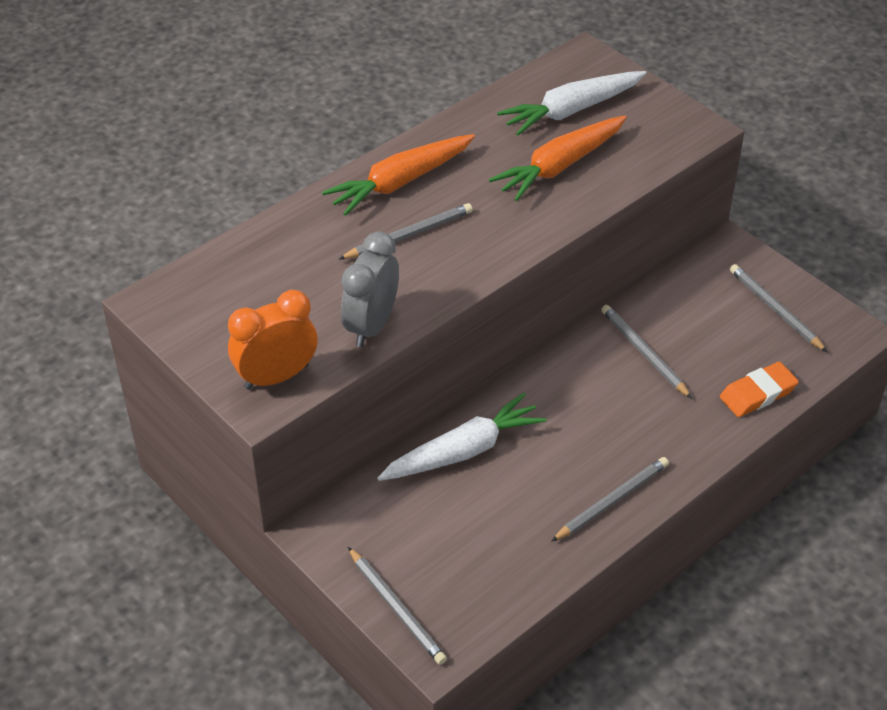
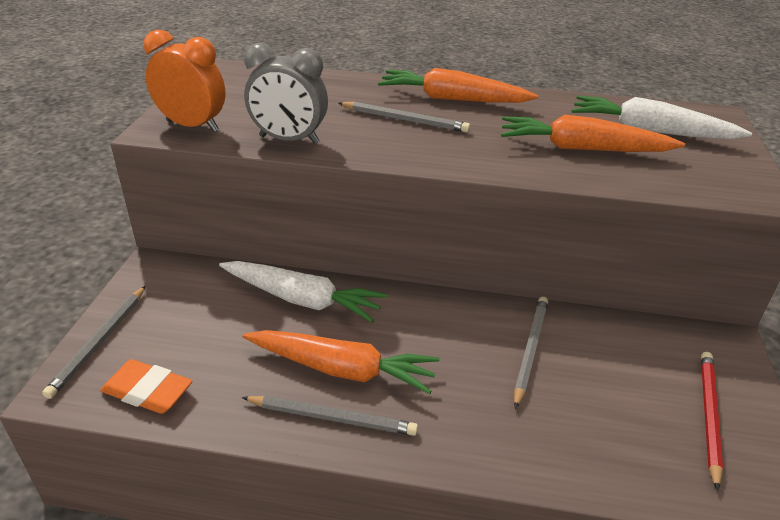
camera: 50 degrees right, 10 degrees down
(372, 325) = (289, 140): grey clock -> grey clock turned 150 degrees counterclockwise
(568, 469) = (342, 369): none -> orange carrot
(758, 393) = (588, 461): orange eraser -> orange eraser (147, 391)
(775, 310) = (708, 416): grey pencil -> red pencil

